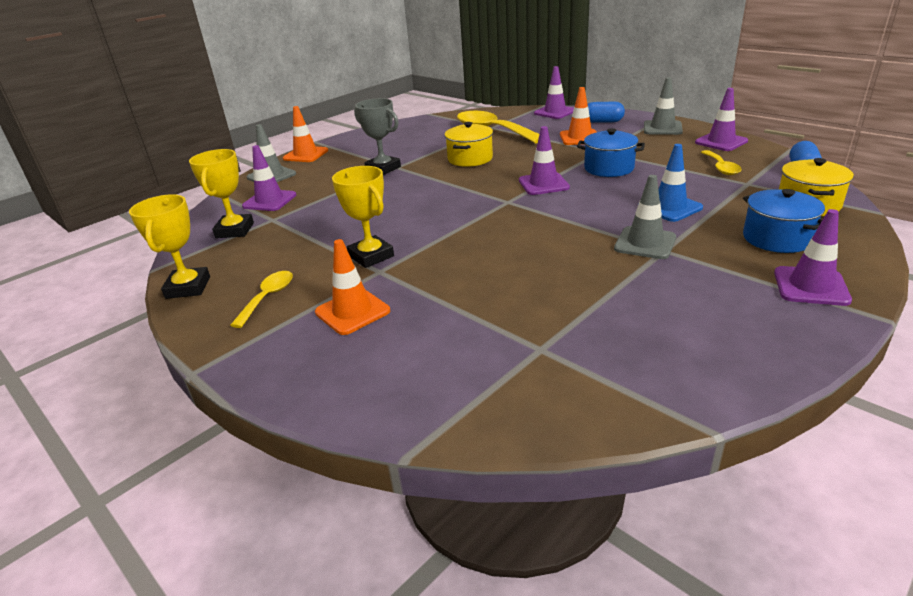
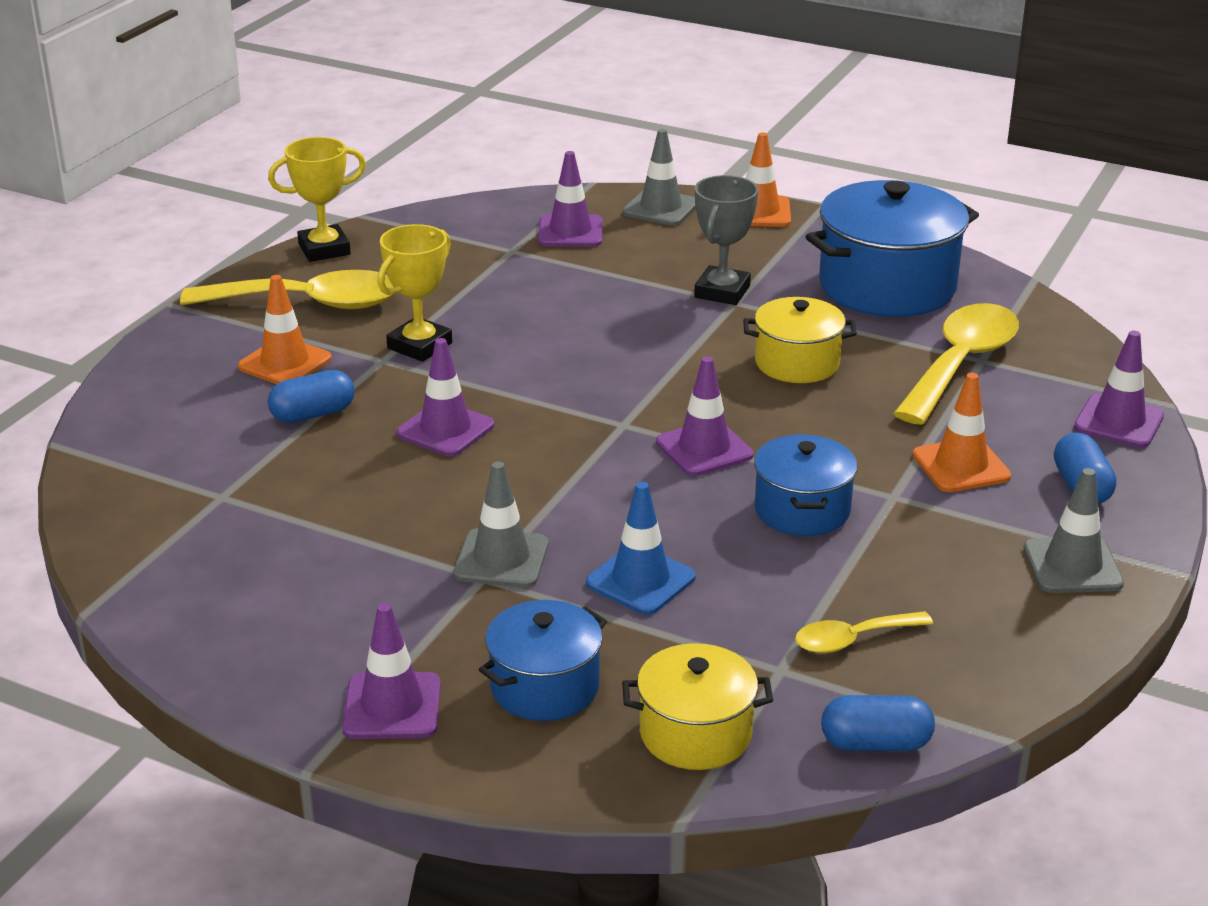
camera: 70 degrees right, 0 degrees up
(235, 230) = (472, 234): yellow trophy -> none
(268, 297) = (309, 303): yellow spoon -> yellow spoon, size x1.94
(411, 136) = (887, 286): none -> blue pot
(438, 302) = (313, 414): none -> blue capsule
(721, 142) = (1012, 644): purple traffic cone -> purple traffic cone (445, 429)

